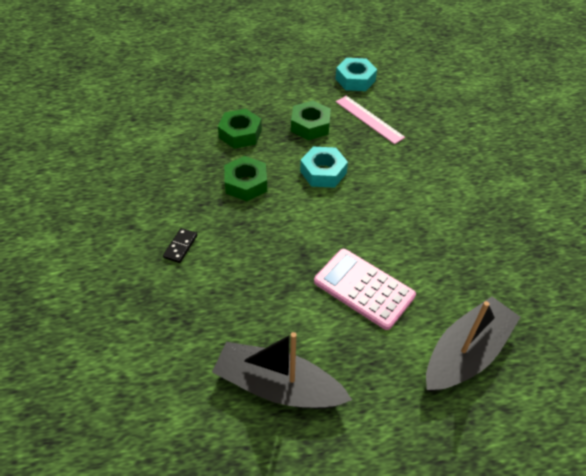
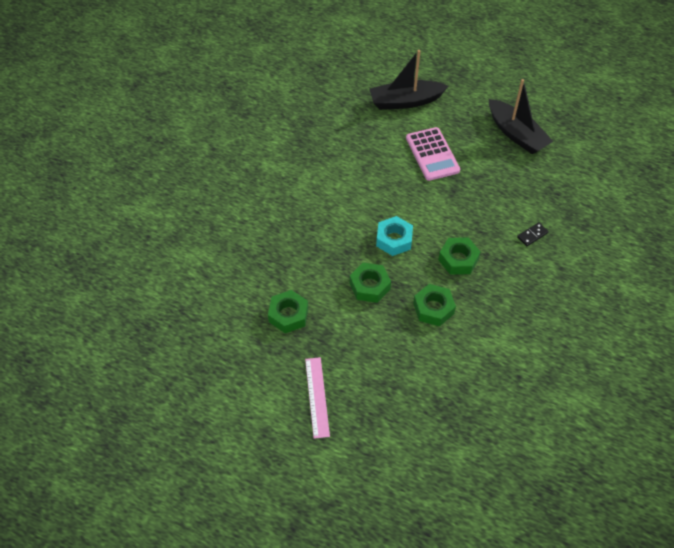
camera: 145 degrees left, 5 degrees up
(355, 80) = (288, 315): turquoise nut -> green nut
(369, 119) = (317, 267): pink ruler -> pink ruler (317, 397)

